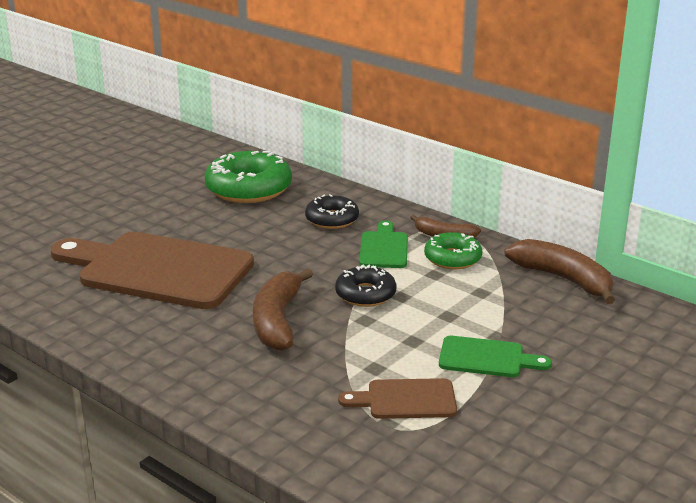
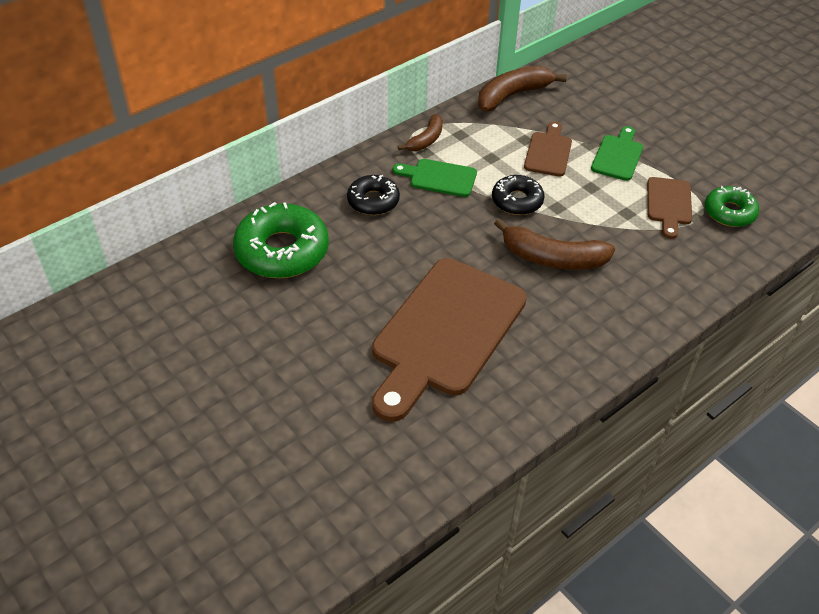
camera: 80 degrees left, 20 degrees up
(452, 258) = (467, 143): green donut -> green donut (729, 212)
(465, 309) = (548, 152): none -> brown cutting board

